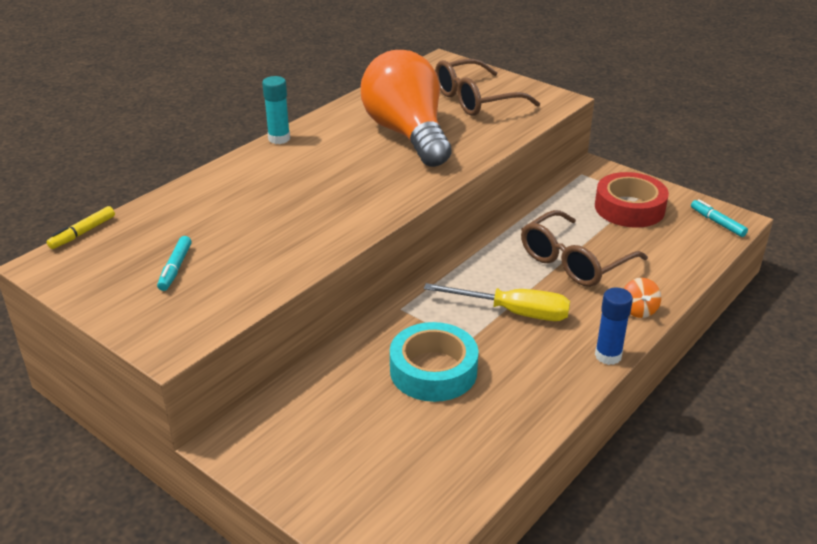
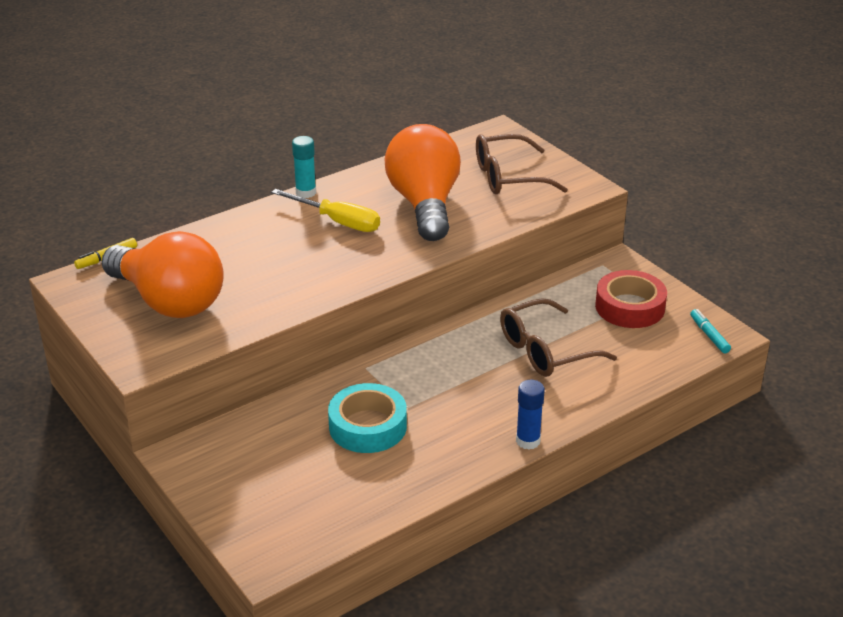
camera: 15 degrees right, 0 degrees up
(175, 268) = (169, 301): turquoise marker -> orange light bulb
(513, 312) = (464, 388): yellow screwdriver -> yellow screwdriver (338, 222)
(638, 310) = (580, 406): orange spinning top -> none

